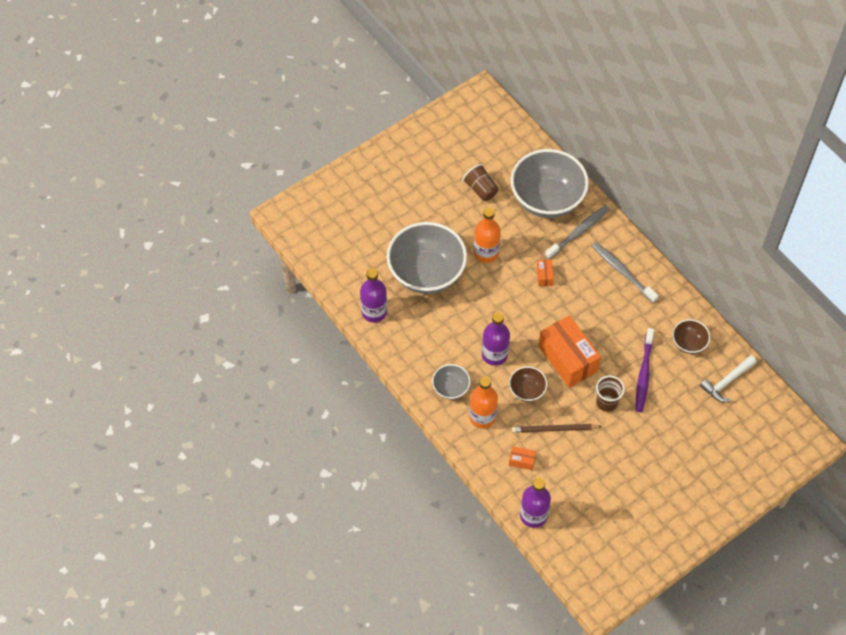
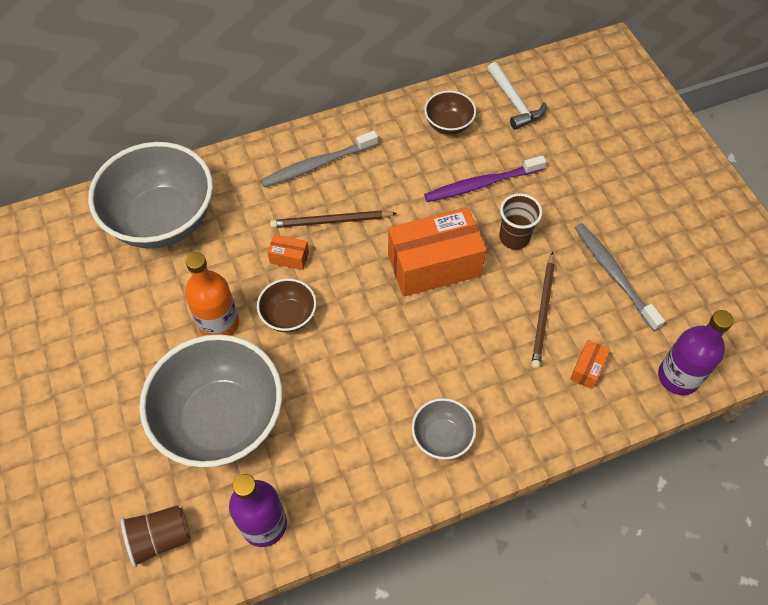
camera: 75 degrees left, 0 degrees up
(480, 189) = (103, 301): brown cup -> brown cup (160, 538)
(482, 417) = (502, 404): orange bottle -> none
(494, 354) = (400, 358): purple bottle -> none
(527, 390) = (472, 331): brown bowl -> brown bowl (289, 316)
(578, 232) = (233, 197): grey toothbrush -> grey toothbrush (613, 274)
(580, 292) = (331, 221): none -> brown pencil
(643, 374) = (481, 184): purple toothbrush -> purple toothbrush turned 135 degrees clockwise

